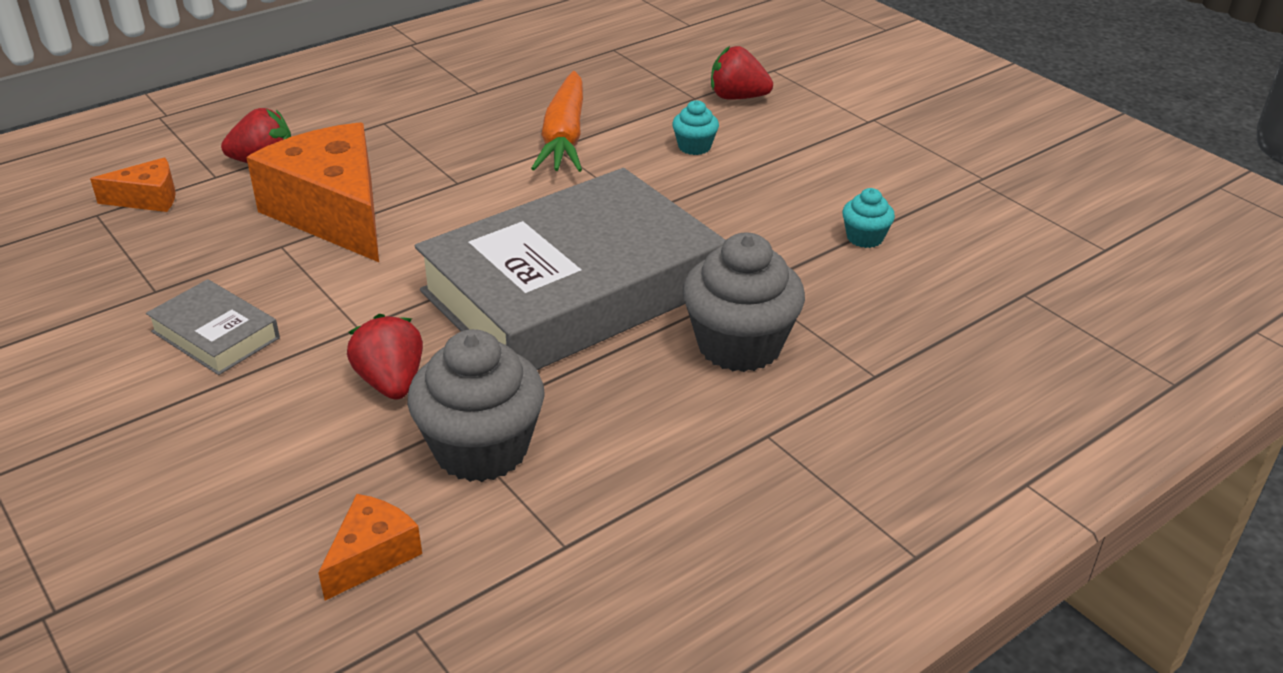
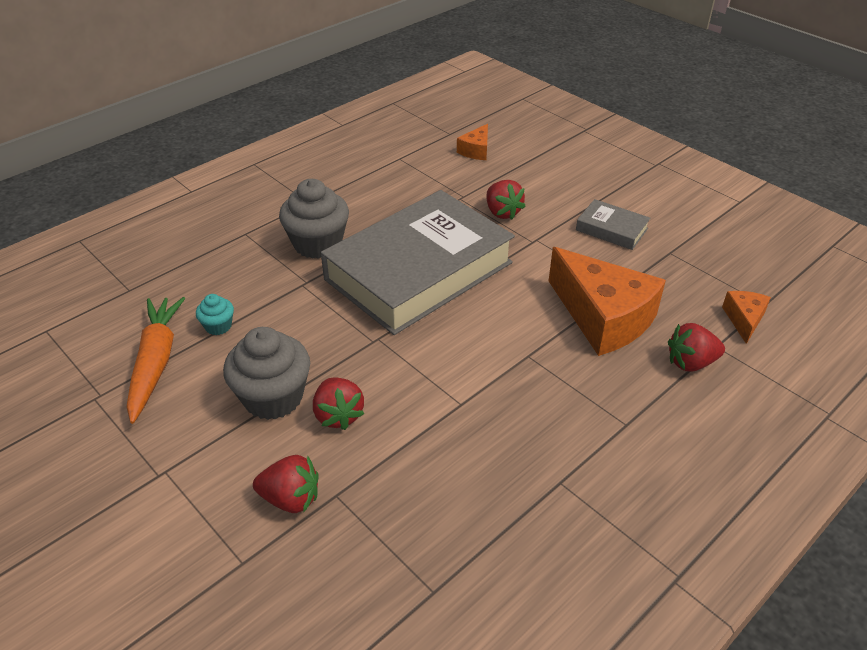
camera: 175 degrees right, 5 degrees up
(148, 198) = (744, 319): orange cheese -> orange cheese turned 120 degrees clockwise
(481, 449) = (445, 187): grey cupcake -> grey cupcake (273, 397)
(564, 137) = (456, 418): orange carrot -> orange carrot (156, 362)
(694, 147) = (338, 415): turquoise cupcake -> red strawberry

